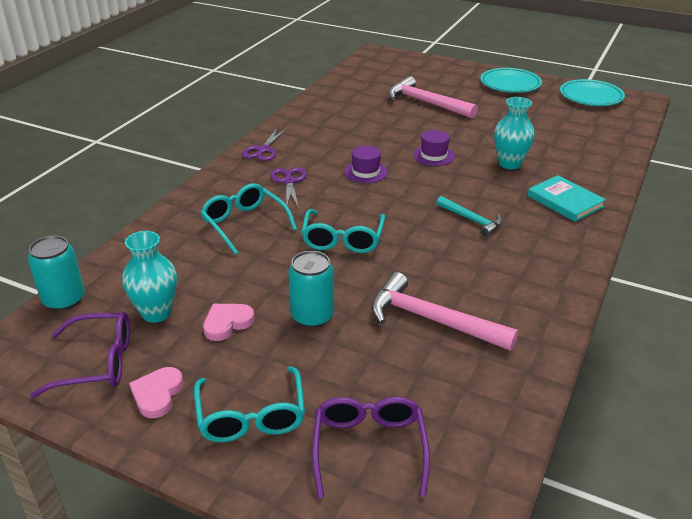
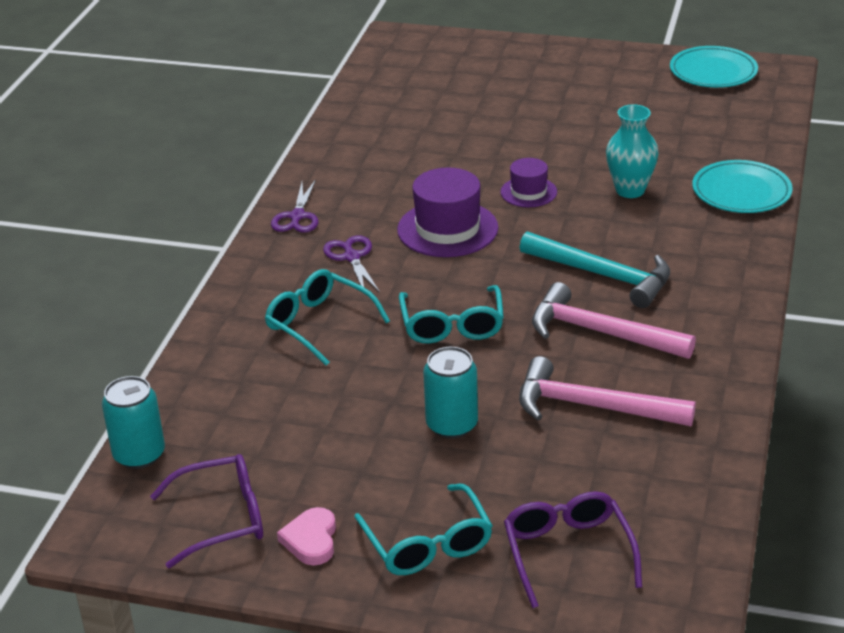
camera: 10 degrees left, 0 degrees up
(156, 313) = (263, 451): turquoise vase -> none
(227, 323) = (354, 449): pink heart -> none
(366, 172) = (447, 229): purple hat -> purple hat, size x1.73
(426, 103) = (493, 112): pink hammer -> pink hammer (600, 332)
(471, 220) = (603, 276): turquoise hammer -> turquoise hammer, size x1.70
(510, 84) = (600, 66): turquoise plate -> turquoise plate (741, 192)
(565, 201) = (711, 233): turquoise book -> none

